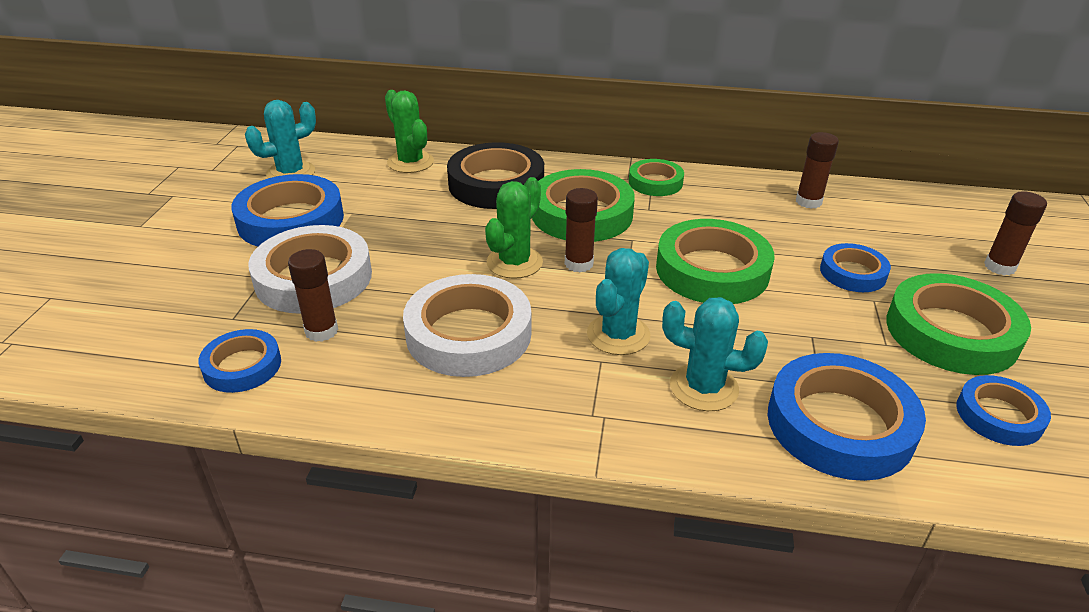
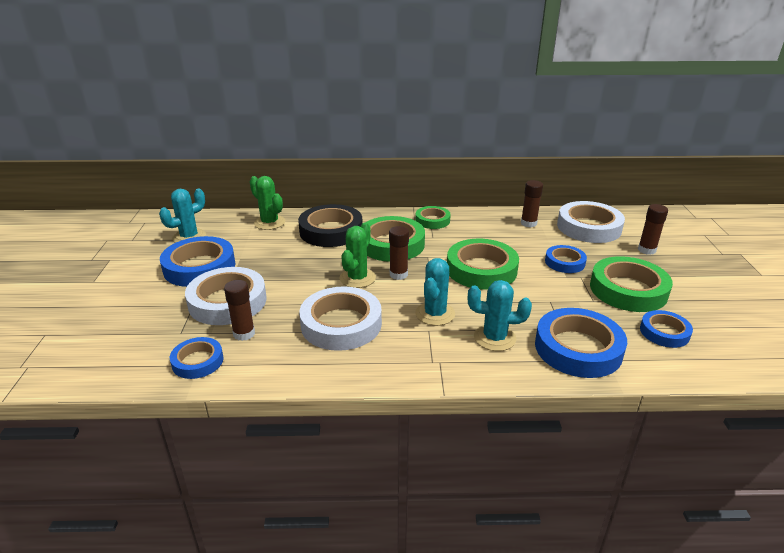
camera: 10 degrees left, 5 degrees down
(908, 218) = (589, 227): none -> white tape

